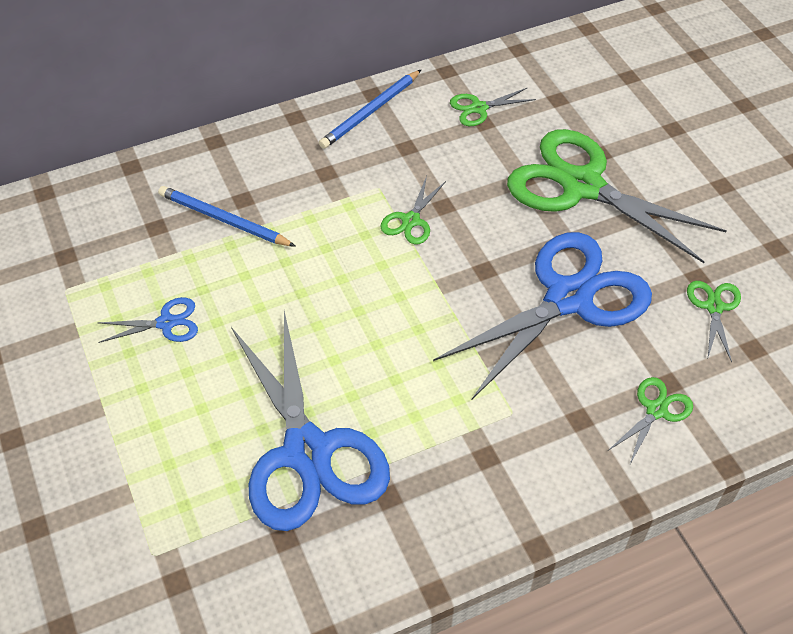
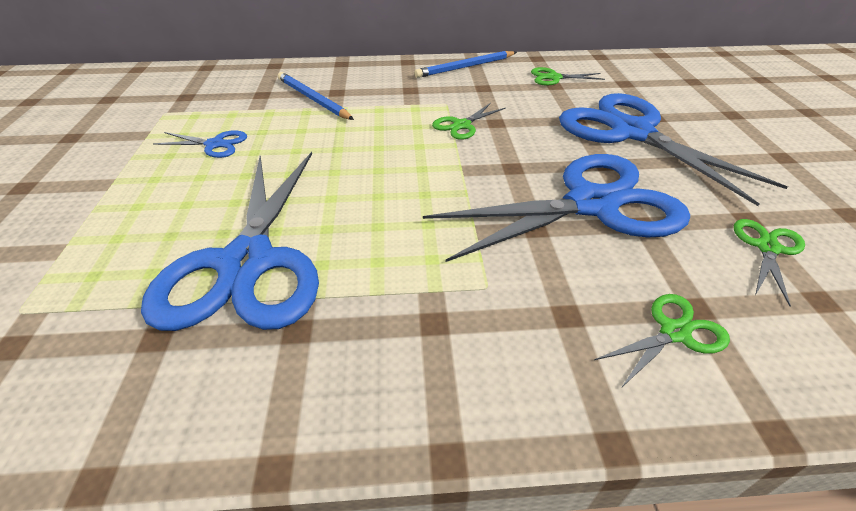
camera: 20 degrees right, 10 degrees down
(581, 185) = (631, 132): green scissors -> blue scissors

